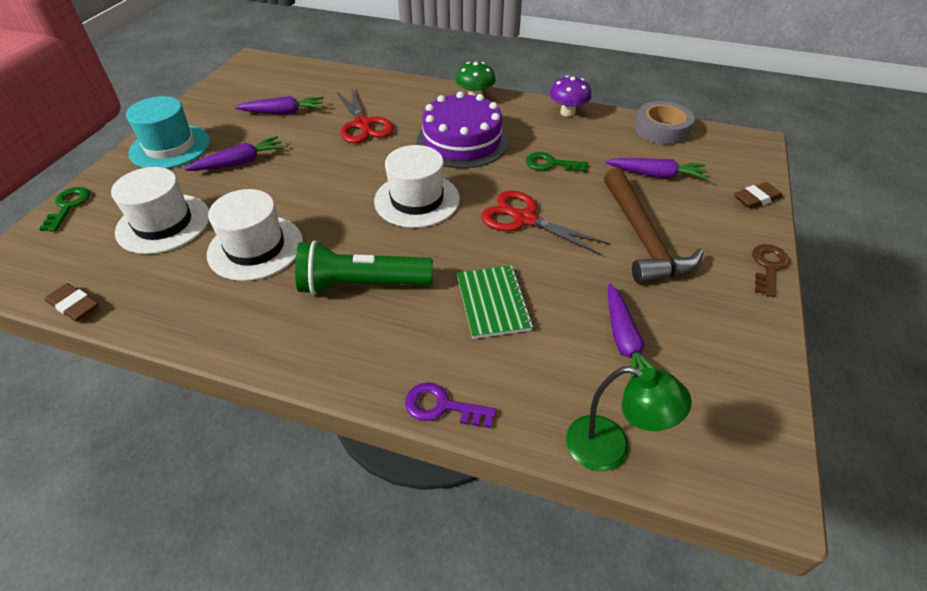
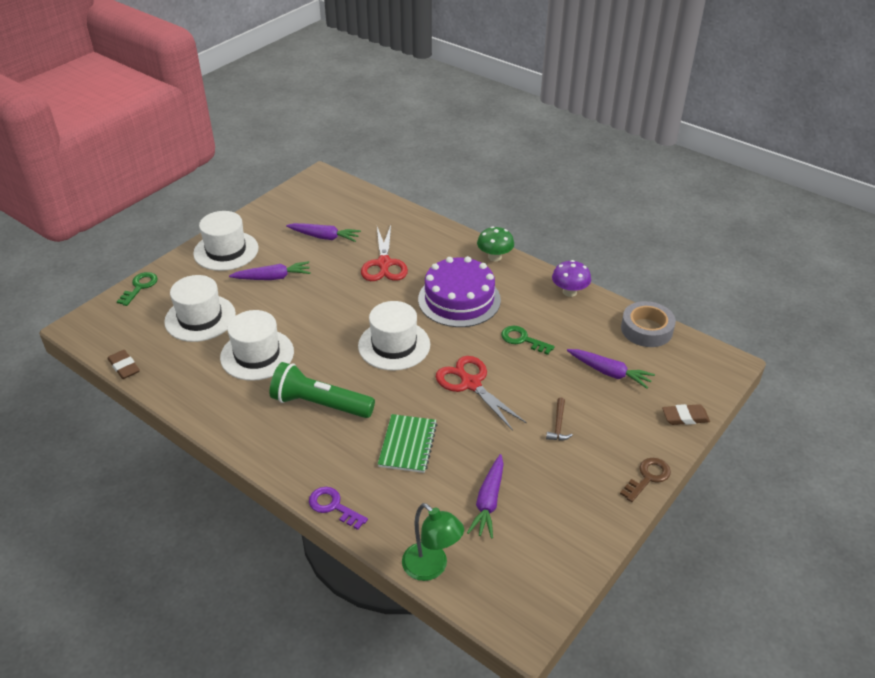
camera: 20 degrees right, 5 degrees down
(170, 147) = (226, 251): turquoise hat -> white hat
(642, 237) = (558, 425): brown hammer -> brown hammer, size x0.41

